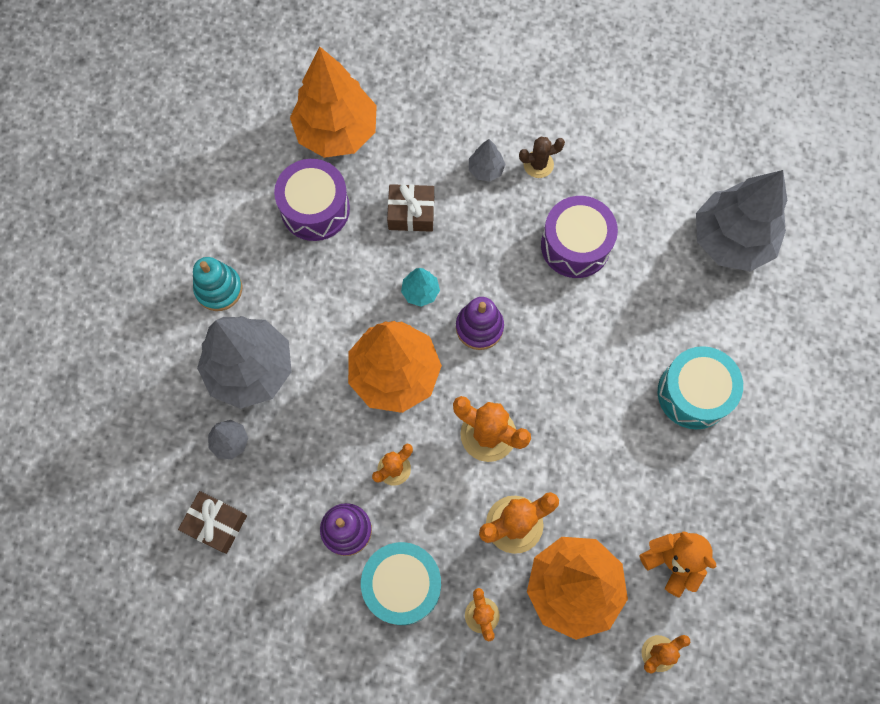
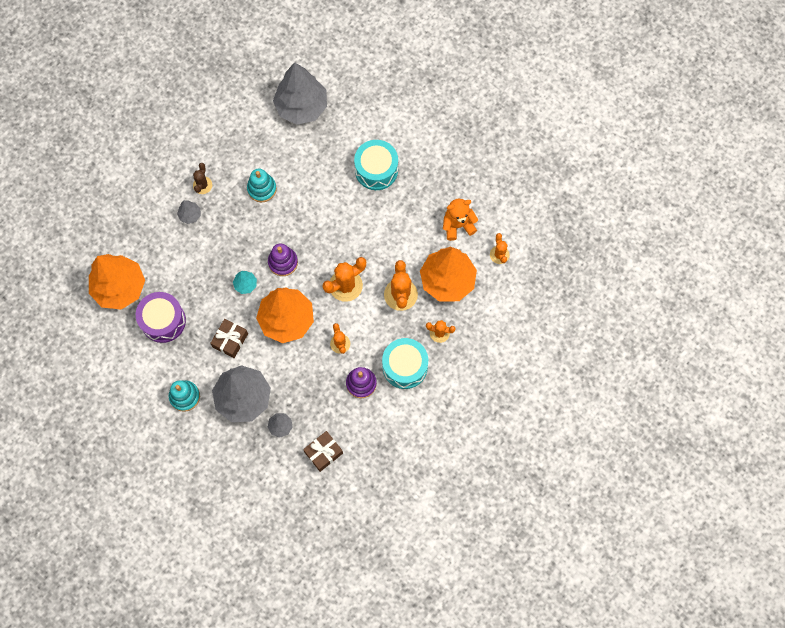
camera: 65 degrees left, 0 degrees up
(411, 213) = (195, 268): brown gift -> brown gift (230, 340)
(575, 245) = (262, 189): purple drum -> turquoise stacking toy

